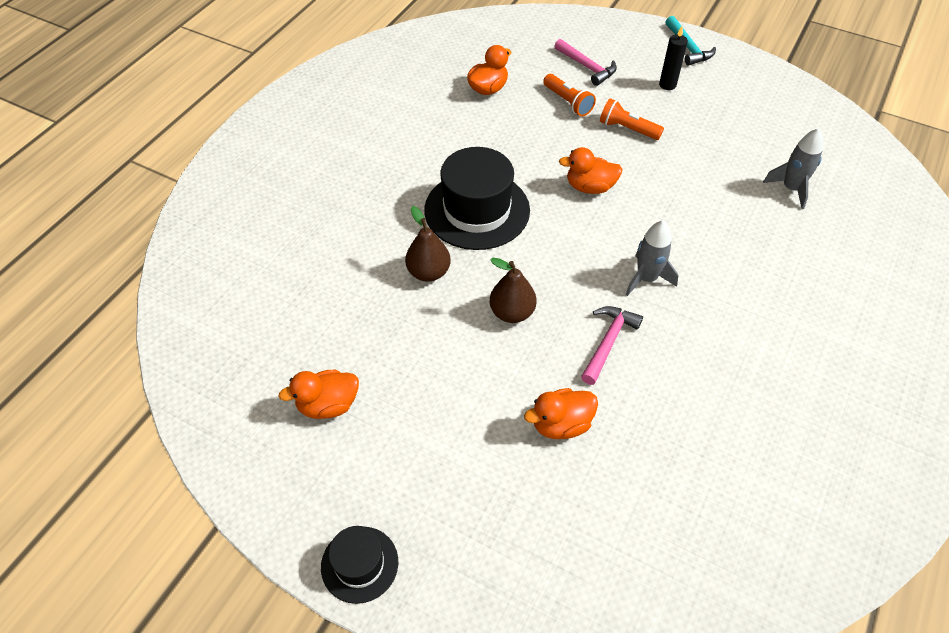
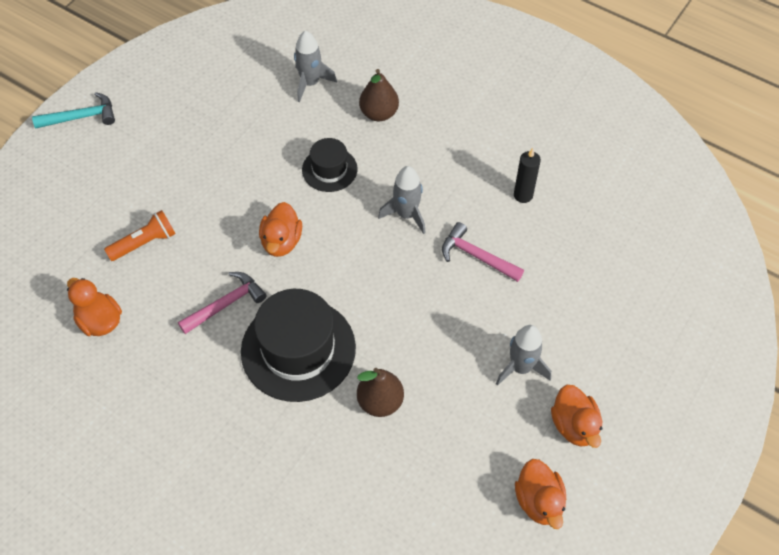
camera: 85 degrees left, 5 degrees up
(359, 564) = (695, 472): black hat -> black hat (329, 169)
(476, 386) = (521, 367): none -> grey rocket
(512, 312) = (438, 330): brown pear -> brown pear (379, 113)
(561, 424) = (560, 304): orange duck -> orange duck (574, 426)
(587, 67) = (88, 216): pink hammer -> pink hammer (226, 304)
(627, 129) = (201, 195): orange flashlight -> none
(667, 85) = (139, 147): black candle -> black candle (523, 195)

